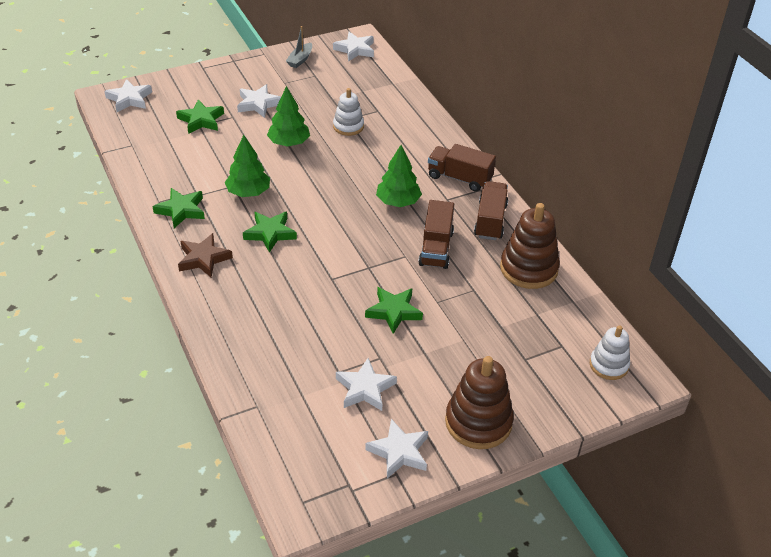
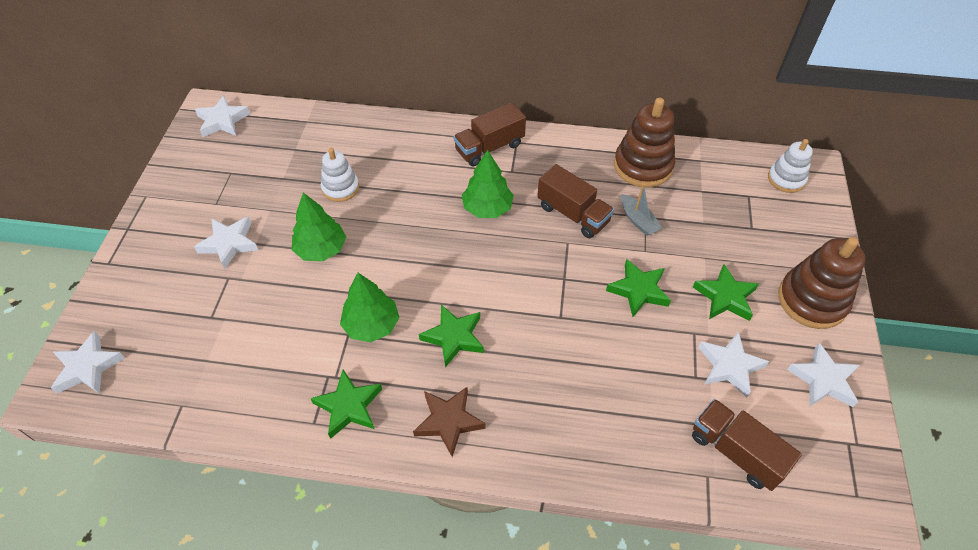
camera: 55 degrees left, 10 degrees up
(201, 120) = (205, 311): green star -> green star (725, 297)
(300, 60) = (191, 171): grey boat -> grey boat (638, 220)
(490, 221) = (564, 158): brown truck -> brown truck (735, 452)

